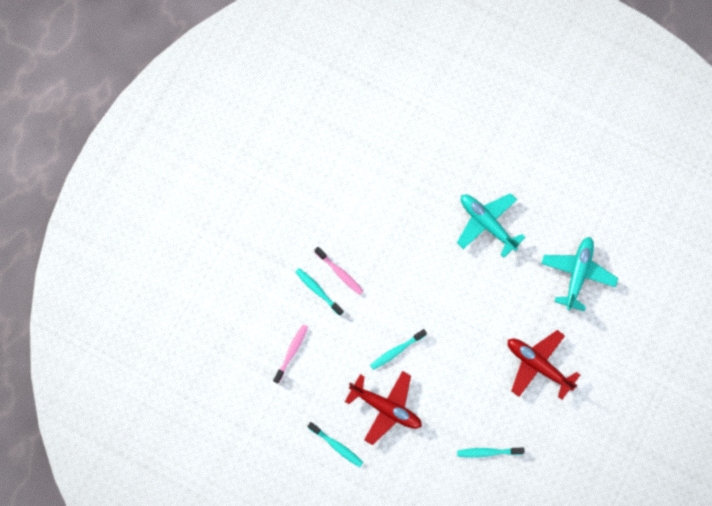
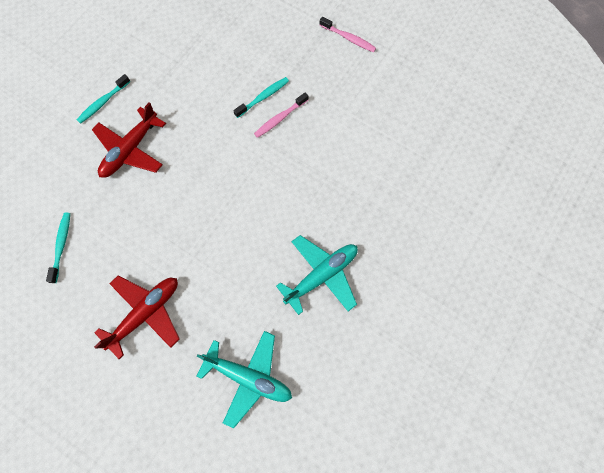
camera: 95 degrees right, 0 degrees up
(291, 352) = (203, 70): pink toothbrush -> pink toothbrush (349, 38)
(396, 351) = (188, 165): turquoise toothbrush -> none

